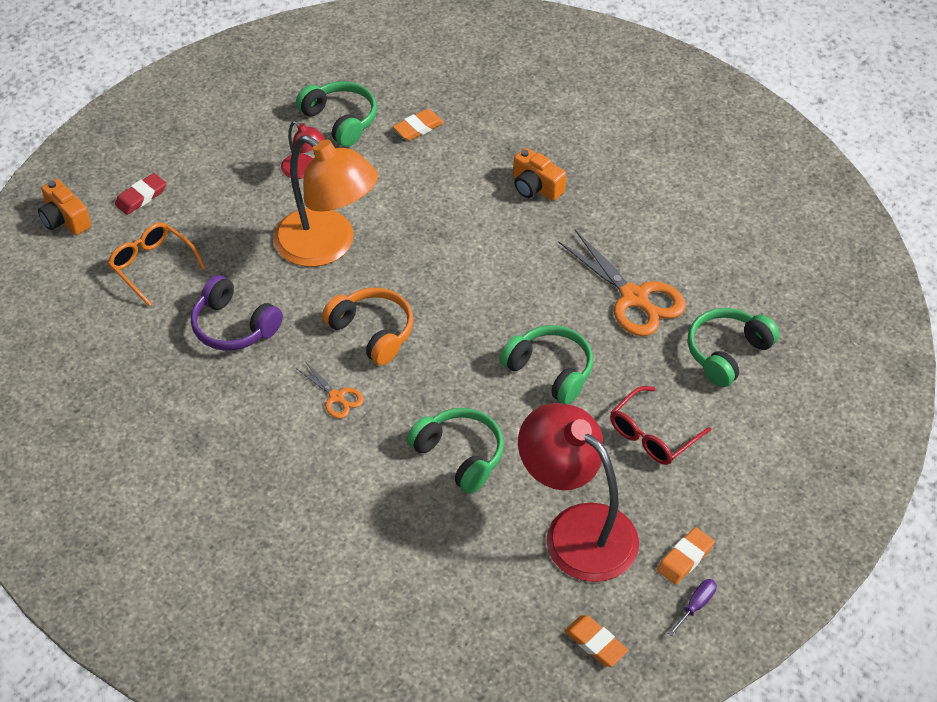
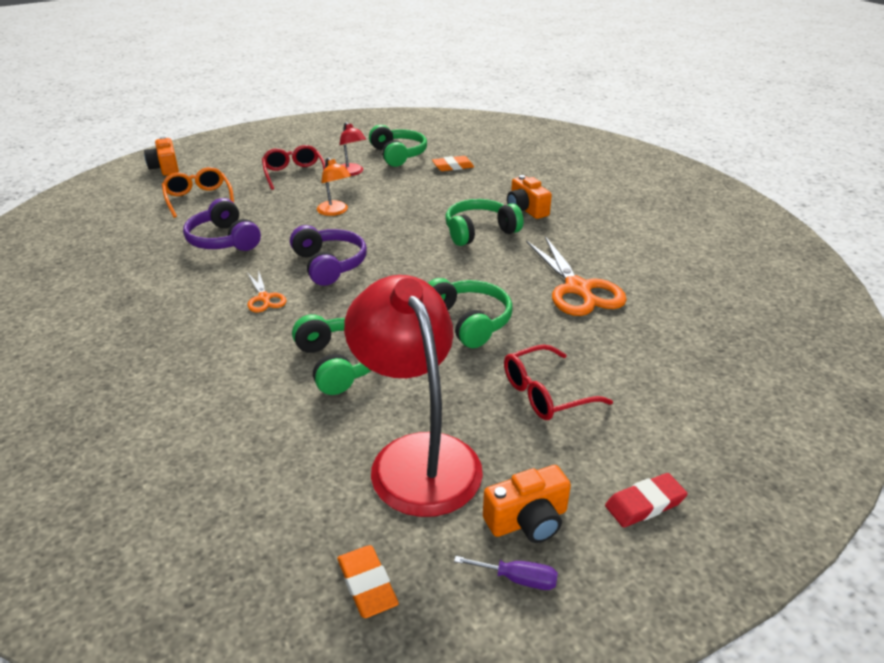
camera: 20 degrees right, 15 degrees down
(141, 197) = (226, 166): red eraser -> red eraser (645, 504)
(235, 190) = (294, 174): none -> red glasses
(327, 246) = (335, 211): orange lamp -> orange lamp, size x0.46
(372, 332) = (329, 265): orange headphones -> purple headphones
(685, 558) = (528, 520): orange eraser -> orange camera
(696, 605) = (518, 579): purple screwdriver -> purple screwdriver turned 45 degrees clockwise
(727, 353) = (656, 346): green headphones -> green headphones (479, 232)

